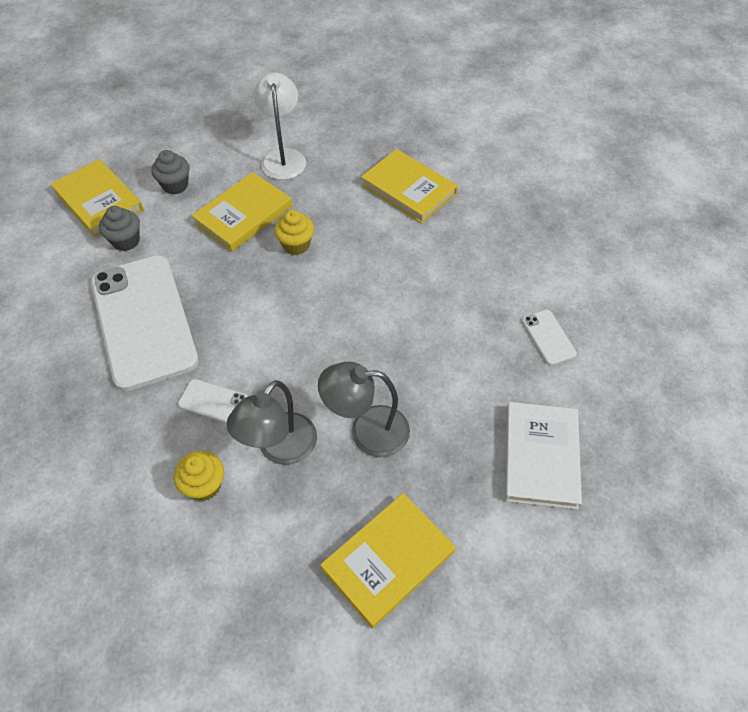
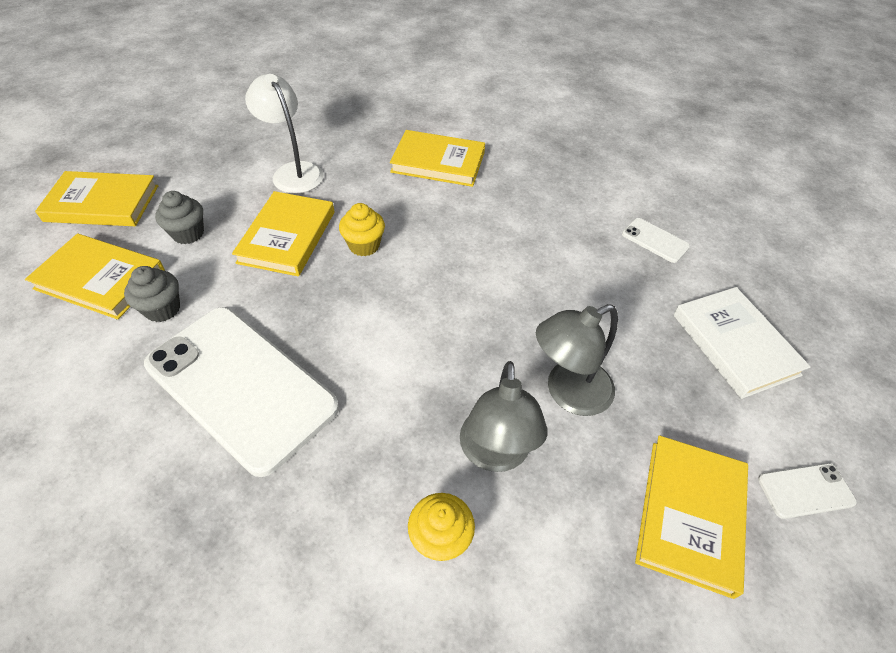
camera: 30 degrees left, 5 degrees down
(131, 137) = (102, 203): none -> yellow book
(213, 402) = (385, 438): white phone -> white phone (805, 490)

